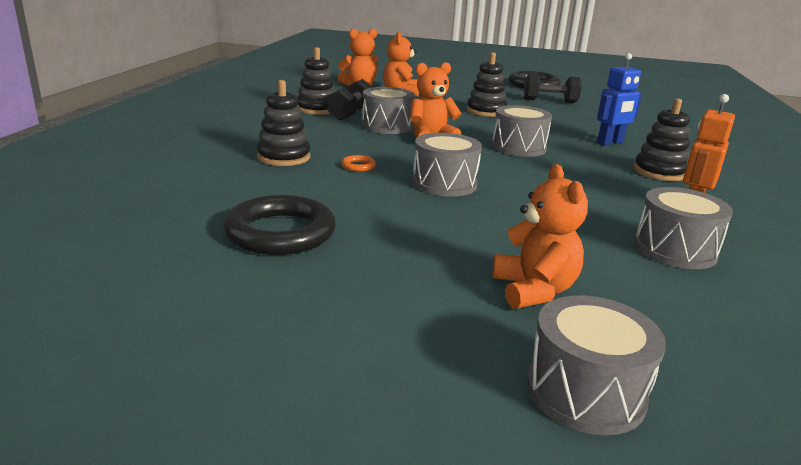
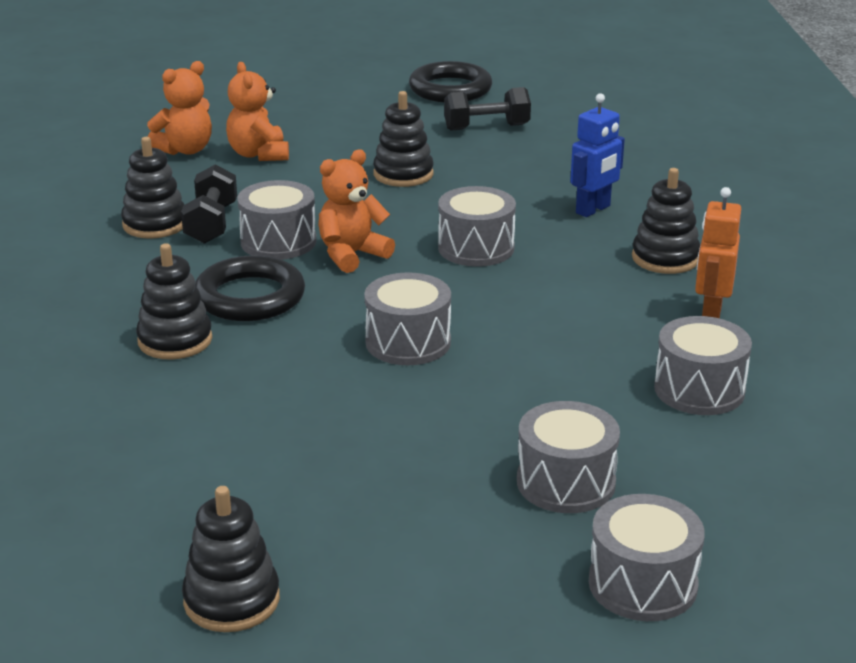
camera: 15 degrees left, 5 degrees up
(185, 316) = (232, 600): none -> black stacking toy
(280, 232) = (256, 469): black ring -> black ring (250, 297)
(358, 166) = (283, 335): orange ring -> none
(534, 290) = (566, 482): orange teddy bear -> grey drum

